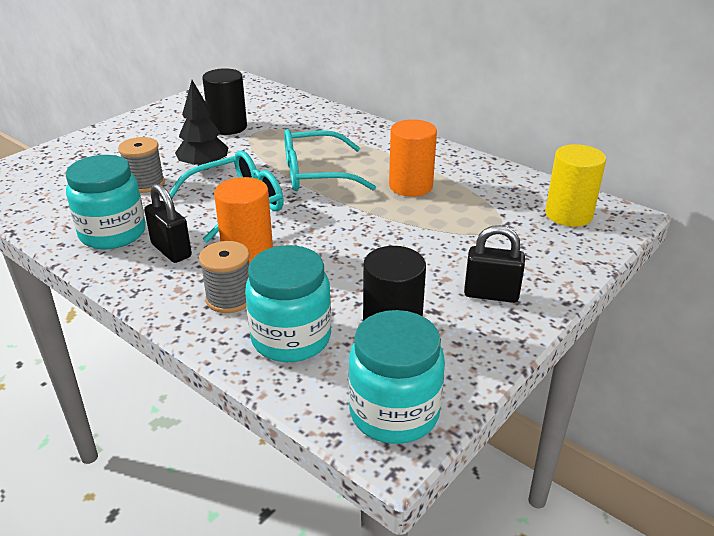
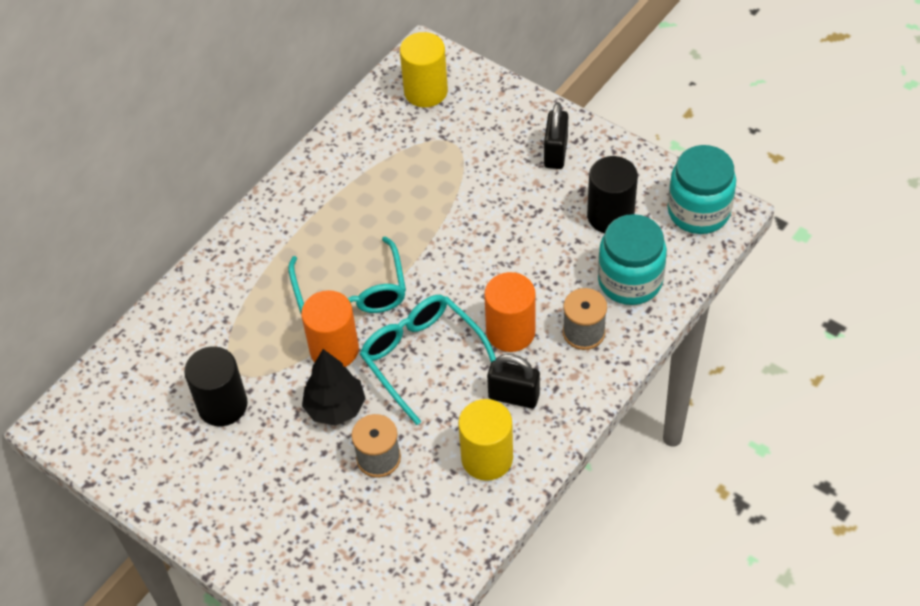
camera: 90 degrees left, 20 degrees up
(113, 233) = (487, 458): turquoise jar -> yellow cylinder
(171, 250) = (514, 396): black padlock -> black padlock turned 60 degrees clockwise
(410, 186) = (375, 209): orange cylinder -> orange cylinder (334, 349)

